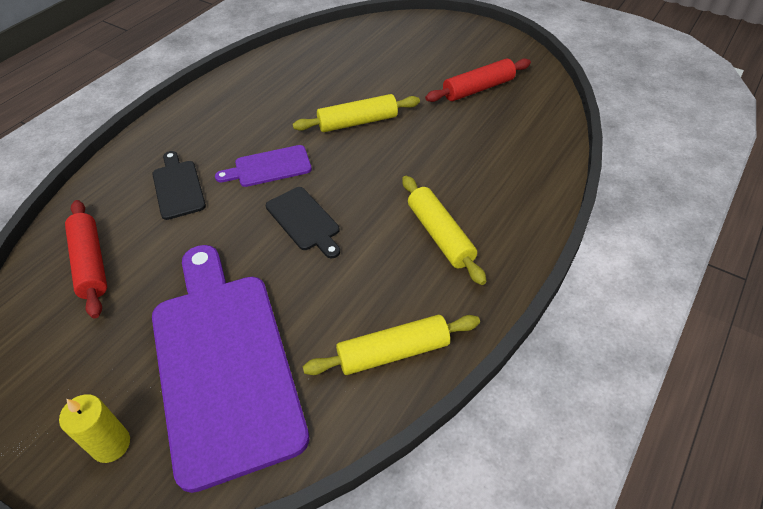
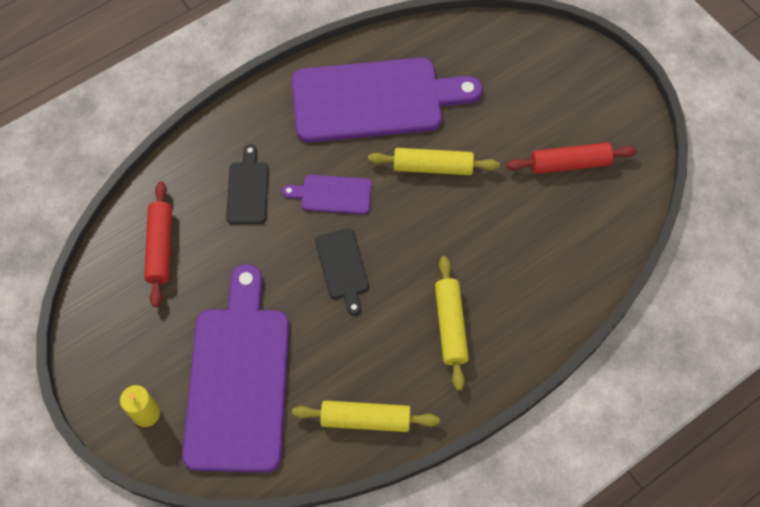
camera: 20 degrees right, 15 degrees up
(281, 92) = (374, 100): none -> purple cutting board

